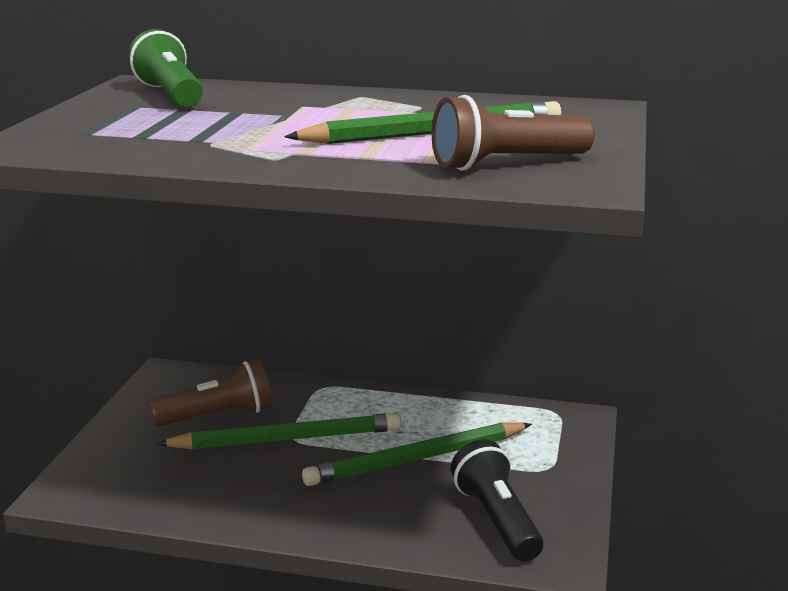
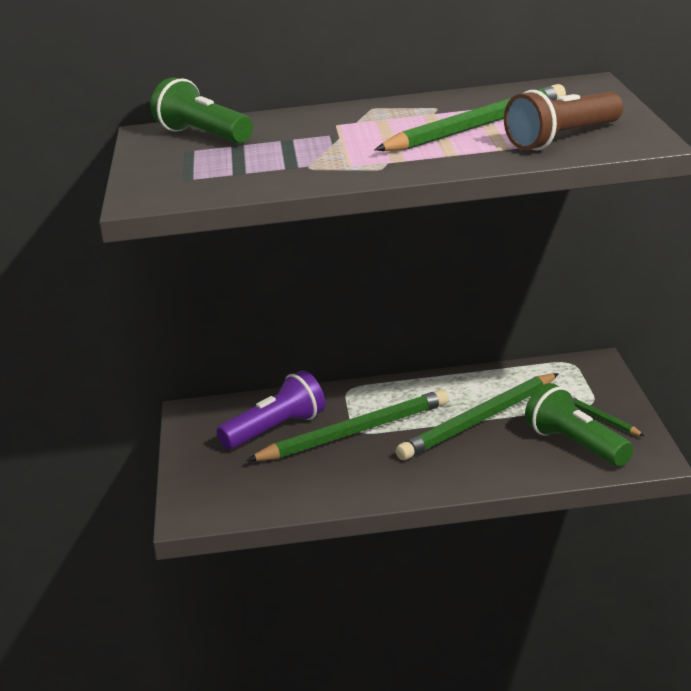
camera: 15 degrees left, 0 degrees up
(218, 416) = (276, 430): brown flashlight -> purple flashlight
(497, 520) = (578, 446): black flashlight -> green flashlight
(546, 493) = (602, 419): none -> green pencil

